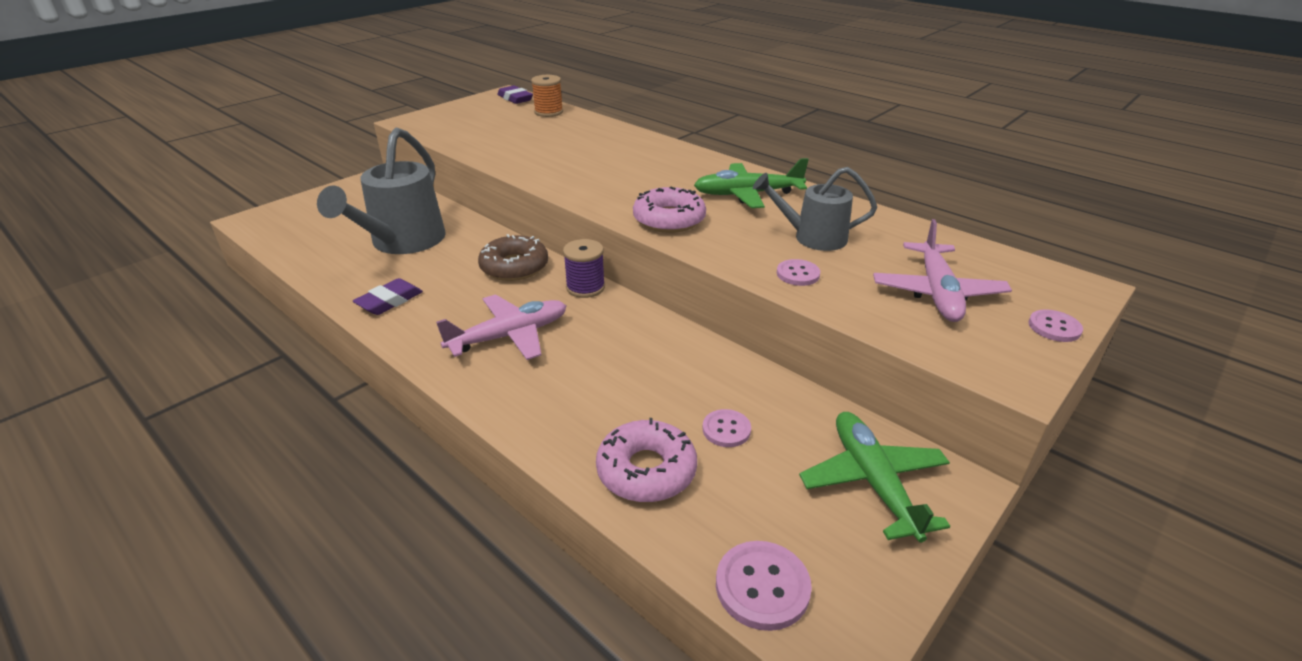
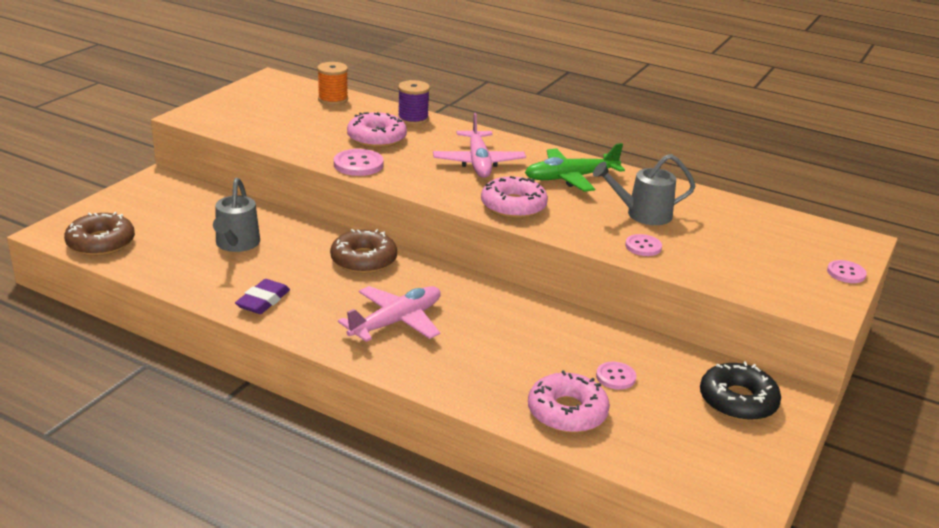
camera: 15 degrees left, 5 degrees down
(283, 232) = (101, 243): none -> brown donut
(402, 243) = (236, 244): grey watering can -> grey watering can, size x0.60
(515, 98) = (286, 84): purple eraser -> none
(567, 147) = (376, 138): none -> pink donut
(585, 287) = (441, 274): purple spool -> purple spool (413, 119)
(762, 586) = (683, 475): pink button -> pink button (358, 164)
(873, 482) = (738, 401): green plane -> black donut
(937, 292) = (755, 253): pink plane -> pink plane (478, 162)

